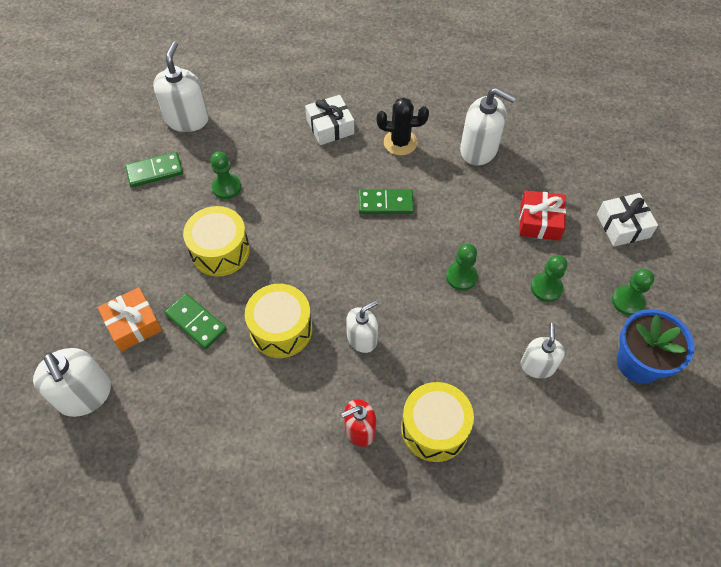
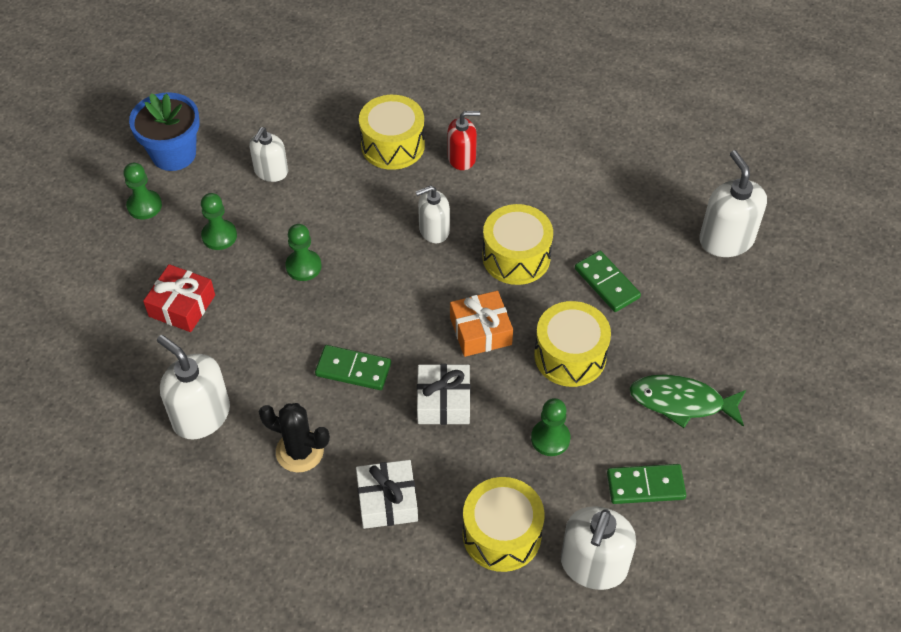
camera: 165 degrees left, 5 degrees down
(128, 234) = (682, 402): none -> green fish
(133, 324) = (676, 296): orange gift -> orange gift (480, 331)
(249, 124) = (502, 534): none -> yellow drum
(623, 226) = (92, 280): white gift -> white gift (443, 401)

